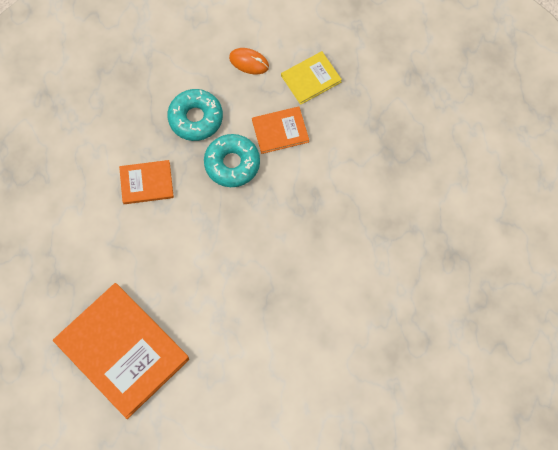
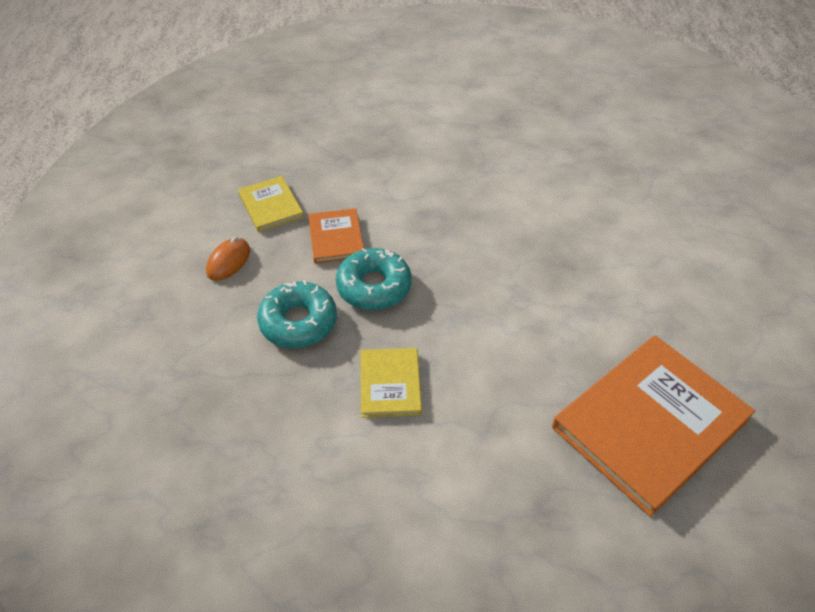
camera: 85 degrees left, 20 degrees down
(146, 183) = (390, 384): orange book -> yellow book

